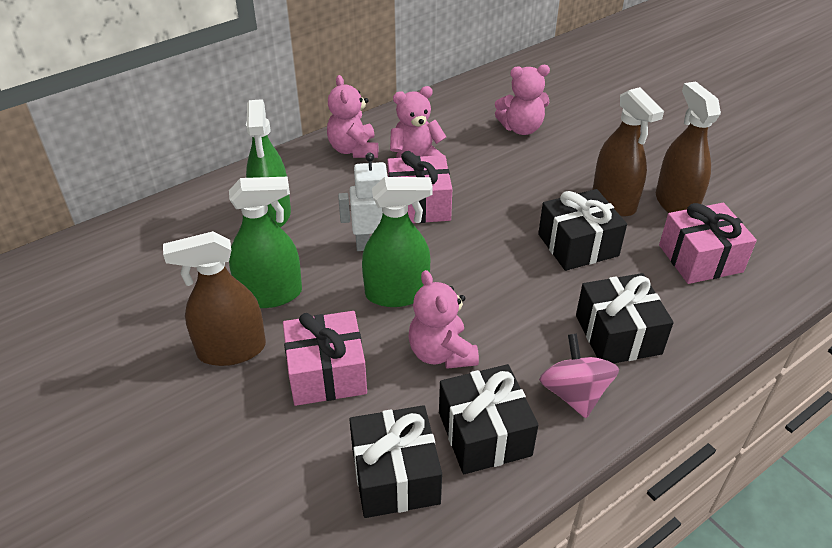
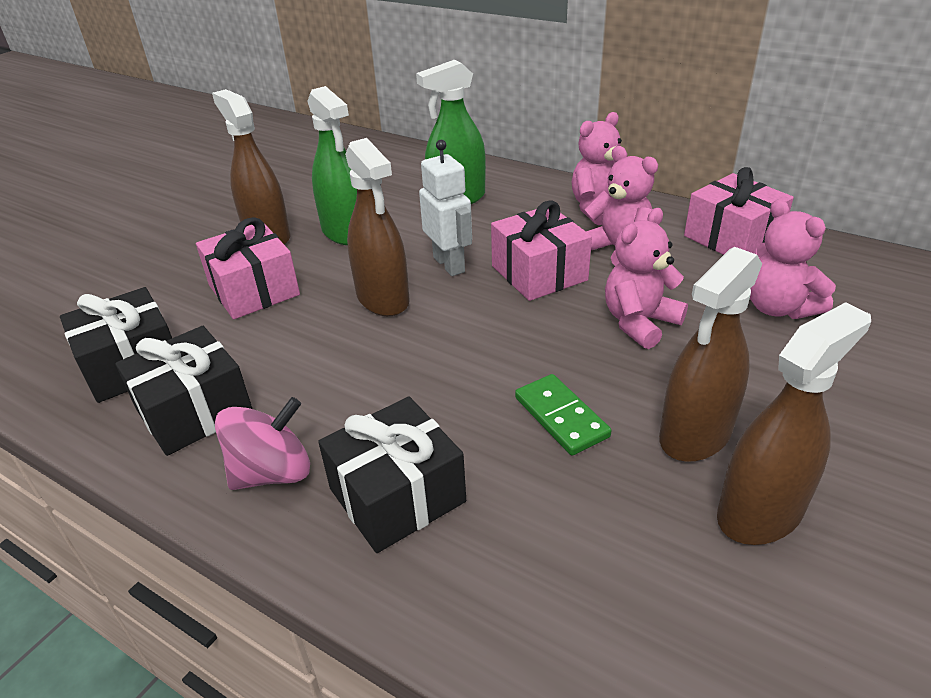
camera: 70 degrees right, 5 degrees down
(397, 293) = (383, 298): green spray bottle -> brown spray bottle
(441, 353) = (305, 351): pink teddy bear -> pink teddy bear (639, 323)
(578, 245) = (561, 417): black gift -> green domino
(700, 258) = (632, 570): pink gift -> pink gift (732, 238)

